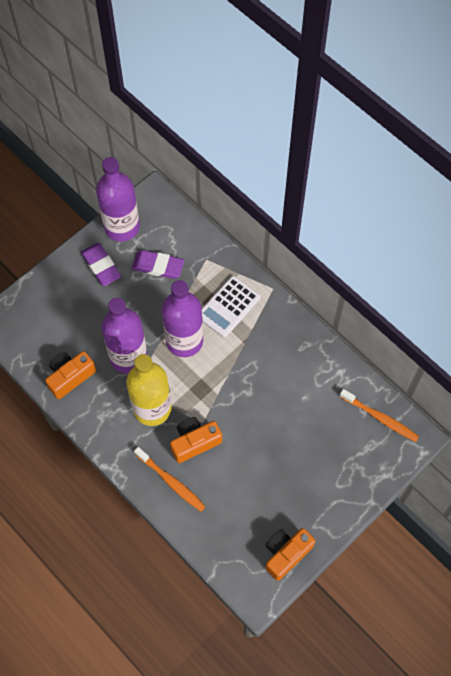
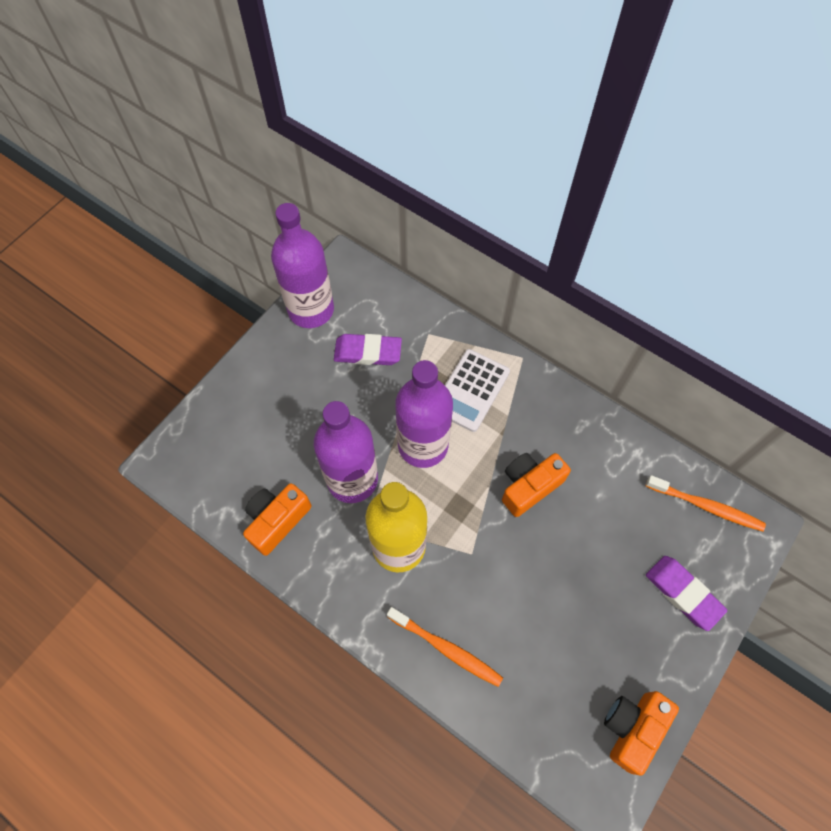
camera: 10 degrees left, 0 degrees up
(101, 266) = (293, 363): purple eraser -> purple eraser (683, 593)
(195, 442) = (467, 584): orange camera -> orange camera (529, 486)

